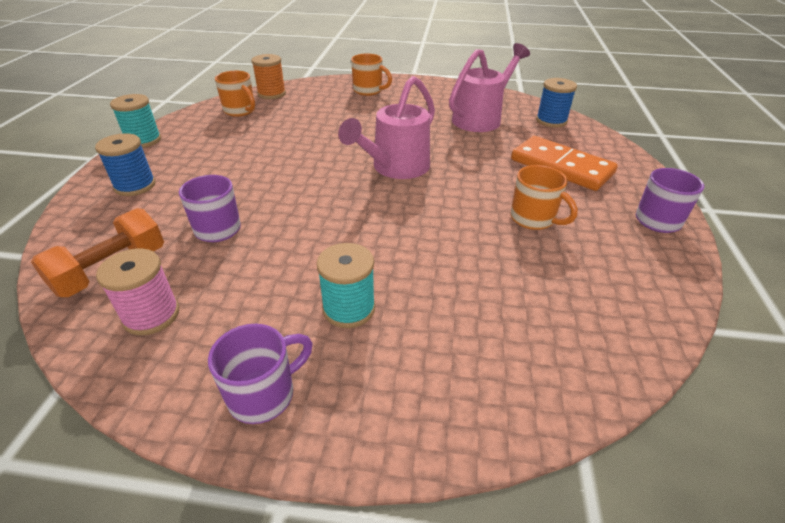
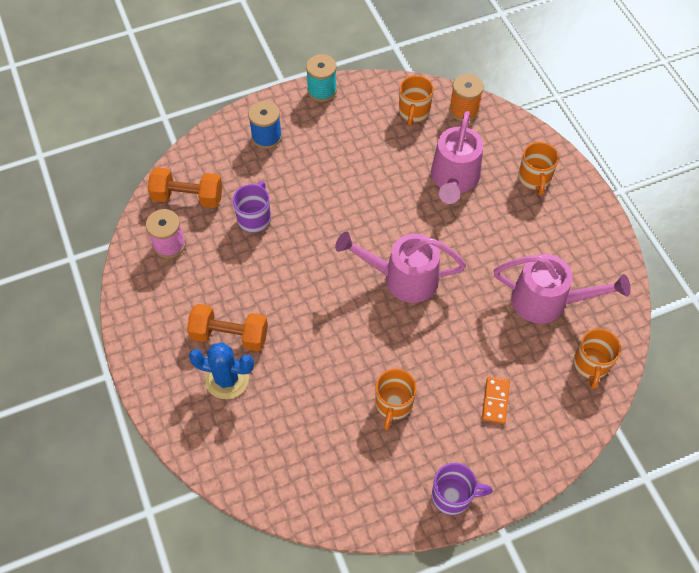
camera: 60 degrees right, 20 degrees up
(264, 394) = (152, 332): purple mug -> none
(328, 116) = (454, 180): none -> pink watering can
(349, 309) = (229, 335): turquoise spool -> orange dumbbell
(411, 337) = (227, 379): none -> blue cactus
(551, 121) = (591, 365): blue spool -> orange mug
(561, 166) = (495, 401): orange domino -> orange domino, size x0.50

